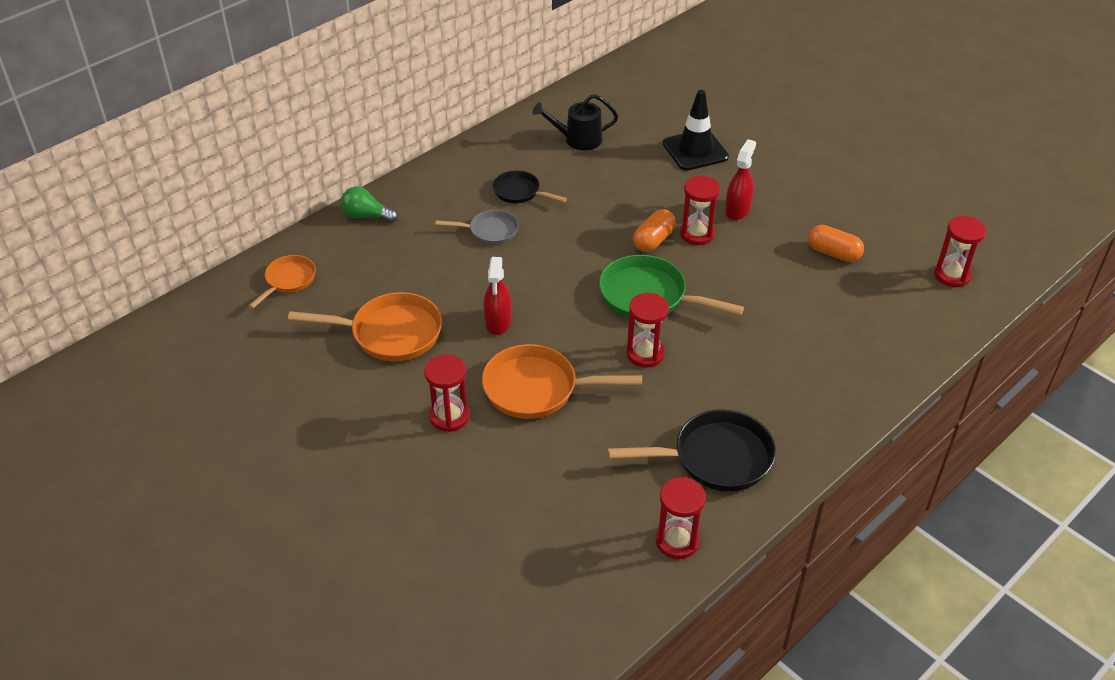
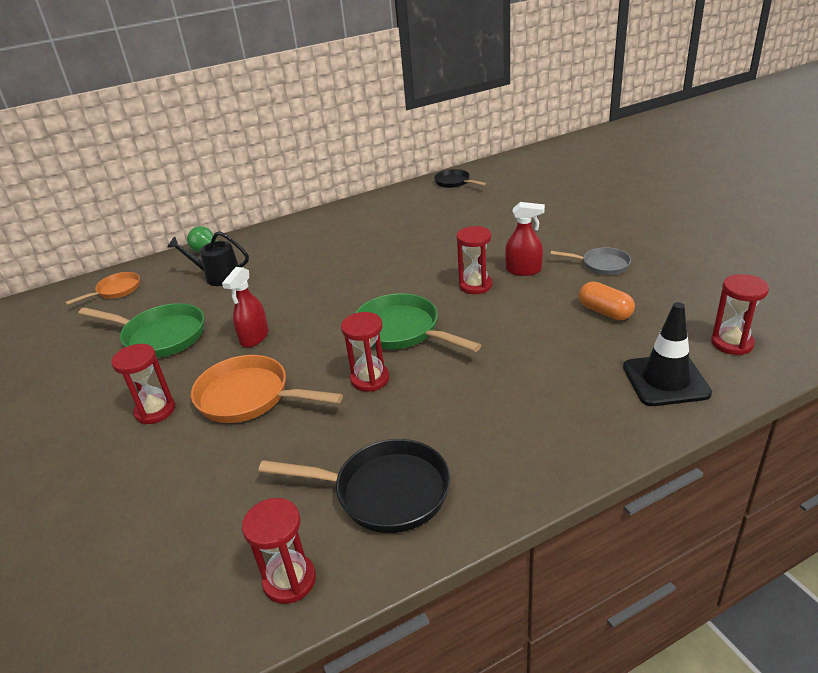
camera: 20 degrees right, 10 degrees down
(390, 333) = (160, 336): orange pan -> green pan
(490, 231) = (296, 269): grey pan -> grey pan (602, 265)
(519, 192) = (339, 245): black pan -> black pan (454, 182)
(578, 139) = (410, 213): black watering can -> black watering can (218, 276)
(653, 240) = (432, 287): orange capsule -> none
(695, 150) = (506, 225): black traffic cone -> black traffic cone (665, 380)
(737, 210) = (523, 270): red spray bottle -> red spray bottle turned 60 degrees clockwise

